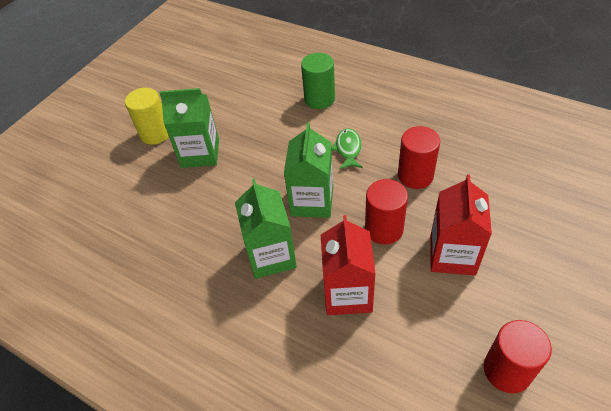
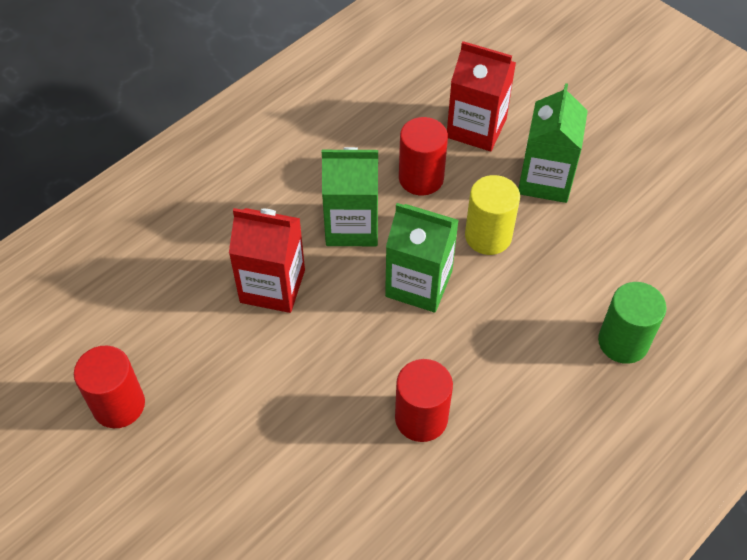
camera: 100 degrees right, 5 degrees up
(155, 133) = (599, 136): yellow cylinder -> yellow cylinder (488, 236)
(348, 149) = (500, 350): green fish -> none
(384, 229) = (345, 350): red cylinder -> red cylinder (421, 178)
(452, 255) = (277, 411): red carton -> red carton (476, 128)

